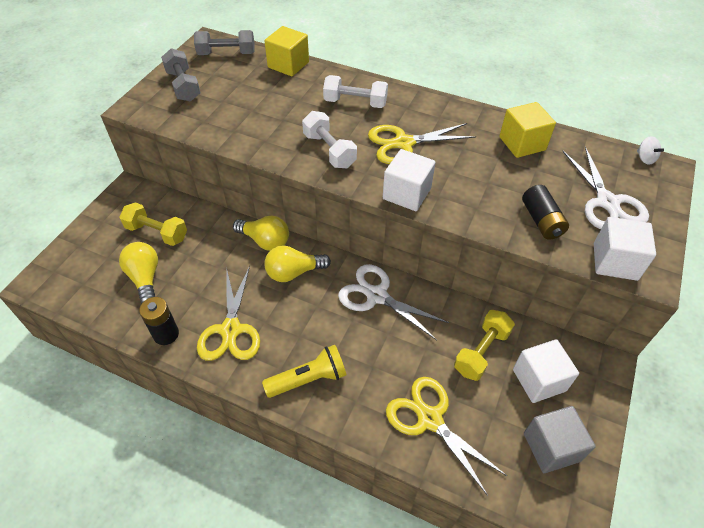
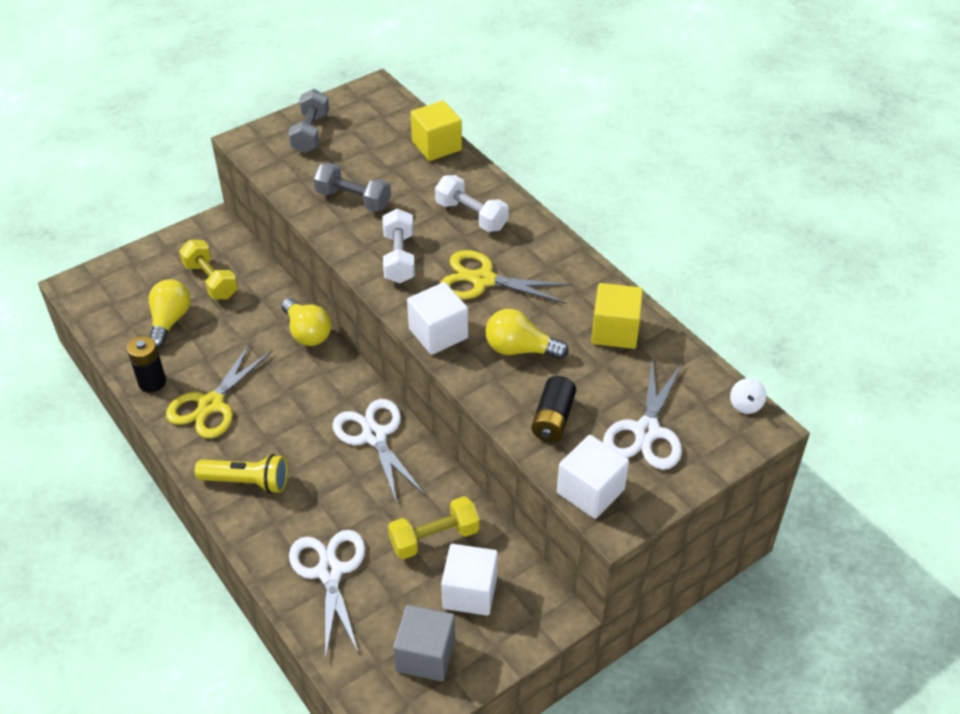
camera: 30 degrees right, 5 degrees down
(226, 54) = (382, 110): grey dumbbell -> grey dumbbell (353, 199)
(294, 272) = (311, 376): yellow light bulb -> yellow light bulb (520, 349)
(430, 419) = (330, 572): yellow scissors -> white scissors

